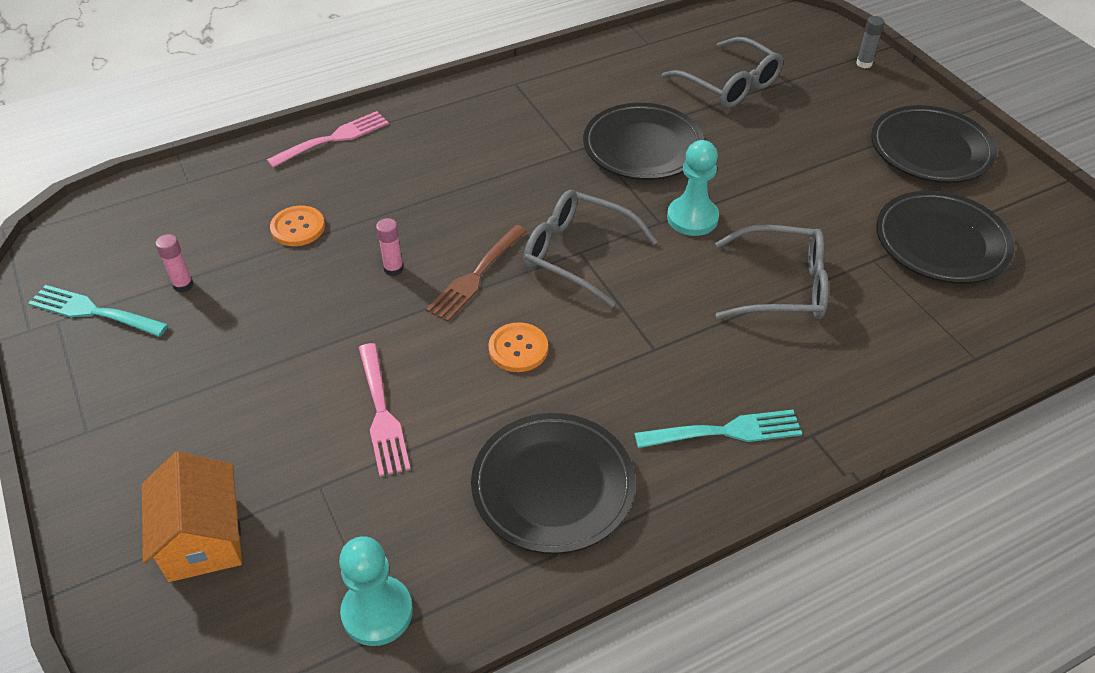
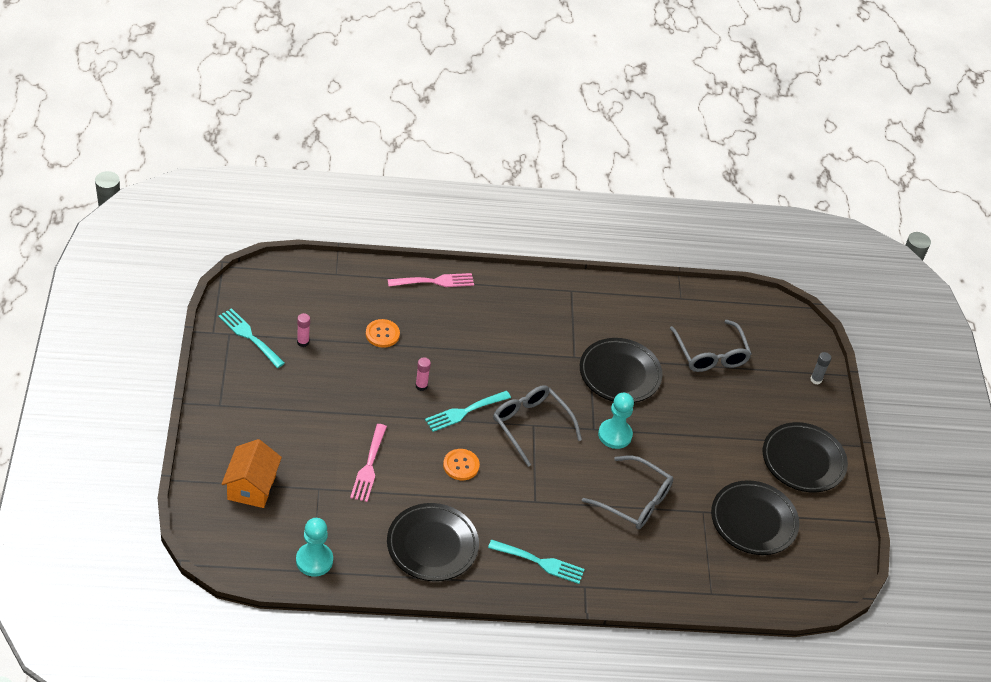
camera: 20 degrees right, 0 degrees up
(476, 276) = (464, 412): brown fork -> turquoise fork

